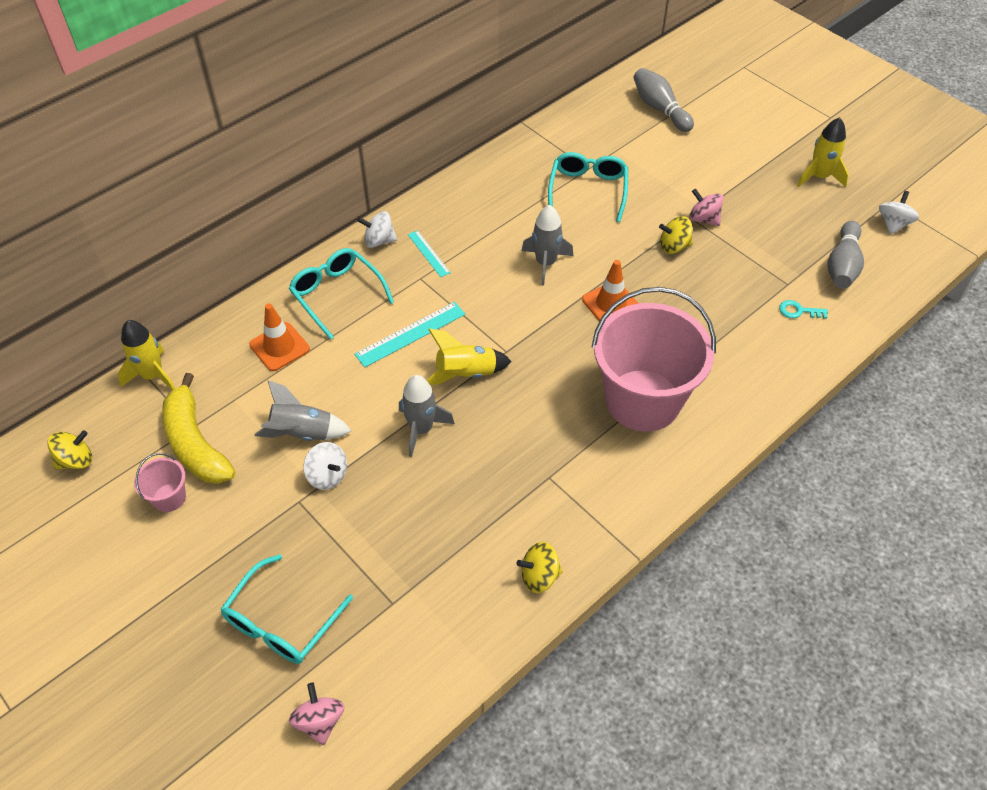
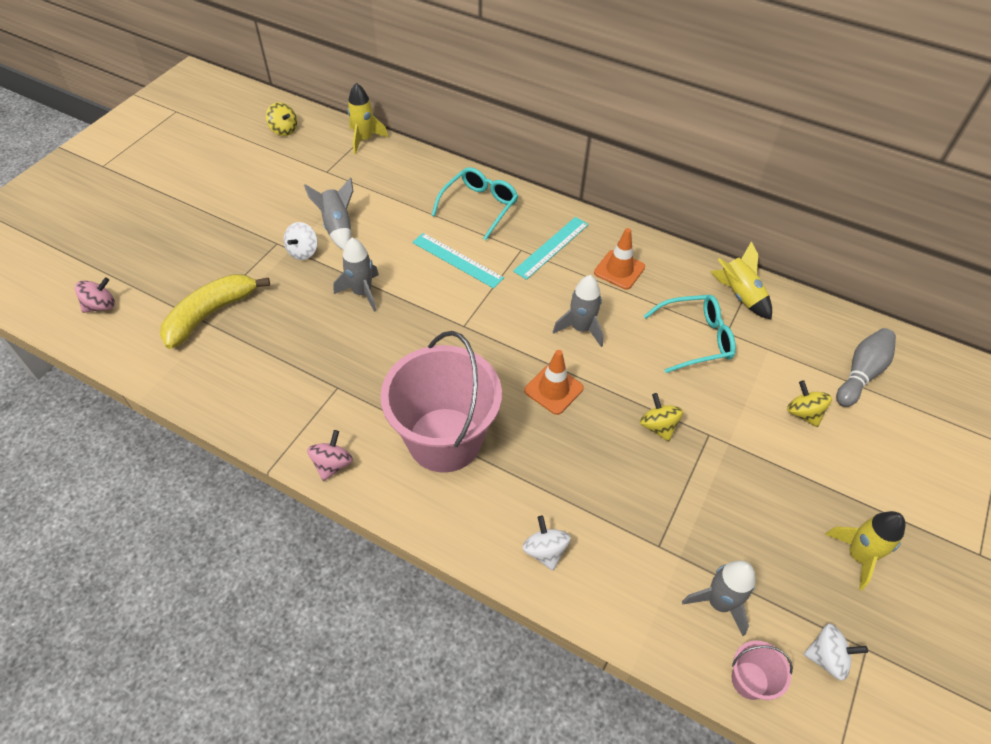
camera: 70 degrees right, 0 degrees up
(169, 497) = (265, 180): pink bucket -> pink bucket (749, 680)
(195, 443) = (313, 177): yellow banana -> yellow banana (210, 314)
(279, 347) = (414, 191): orange traffic cone -> orange traffic cone (619, 270)
(281, 622) = (175, 264): turquoise glasses -> none
(379, 241) = (549, 214): white spinning top -> white spinning top (545, 551)
(428, 253) = (551, 247): turquoise ruler -> turquoise ruler, size x1.64
(466, 373) = (429, 305): yellow rocket -> yellow rocket (739, 295)
(539, 576) = (237, 403): yellow spinning top -> yellow spinning top (803, 413)
(703, 219) = (713, 446): pink spinning top -> pink spinning top (332, 464)
(798, 311) = (622, 563): turquoise key -> none
(842, 265) = (719, 603): grey bowling pin -> grey rocket

